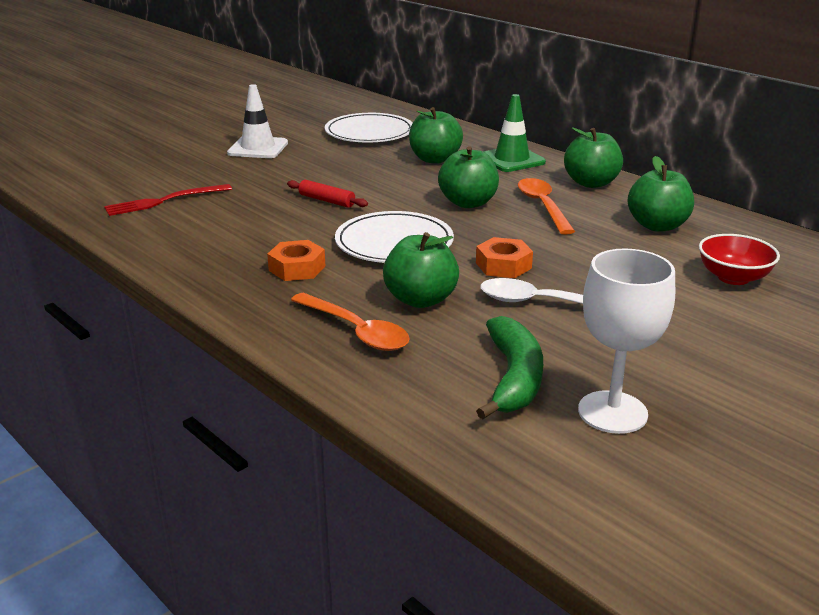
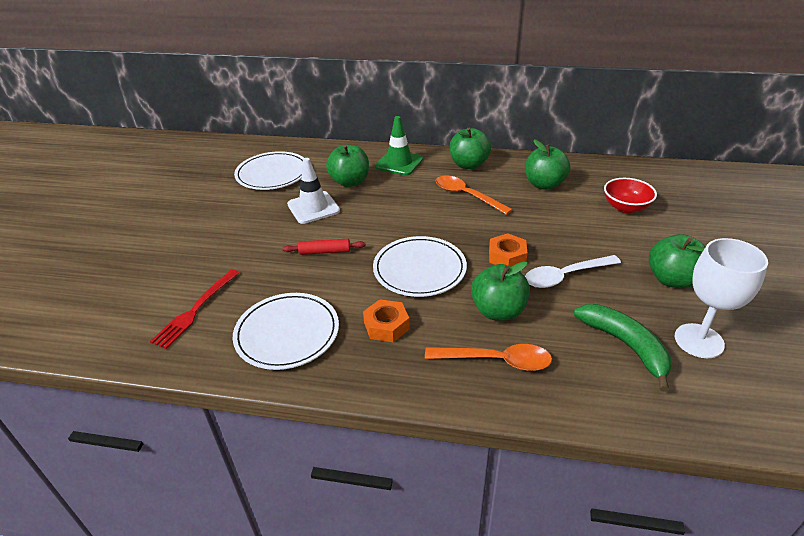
camera: 35 degrees left, 10 degrees up
(208, 241) = (287, 333): none -> white plate
(258, 148) = (204, 222): white traffic cone -> white traffic cone (313, 207)
(468, 203) = (420, 212): green apple -> green apple (672, 279)

